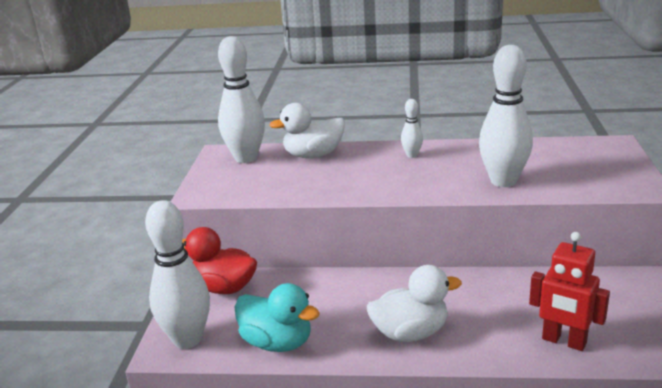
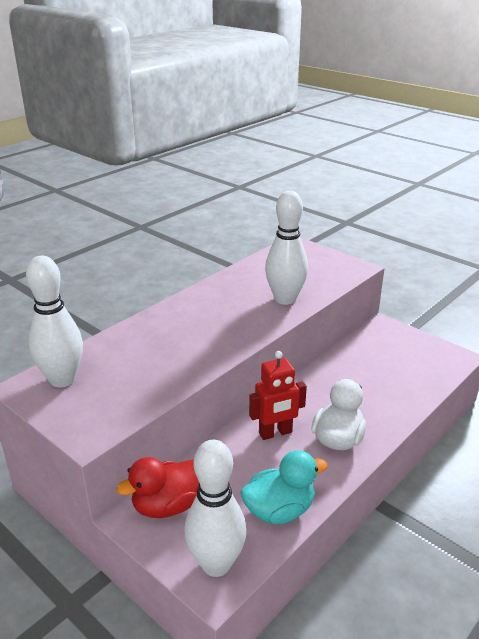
camera: 55 degrees left, 5 degrees up
(313, 155) = (119, 346): white duck -> none
(412, 155) = (194, 309): white bowling pin -> none
(563, 341) = (408, 387): red robot -> red robot (275, 433)

